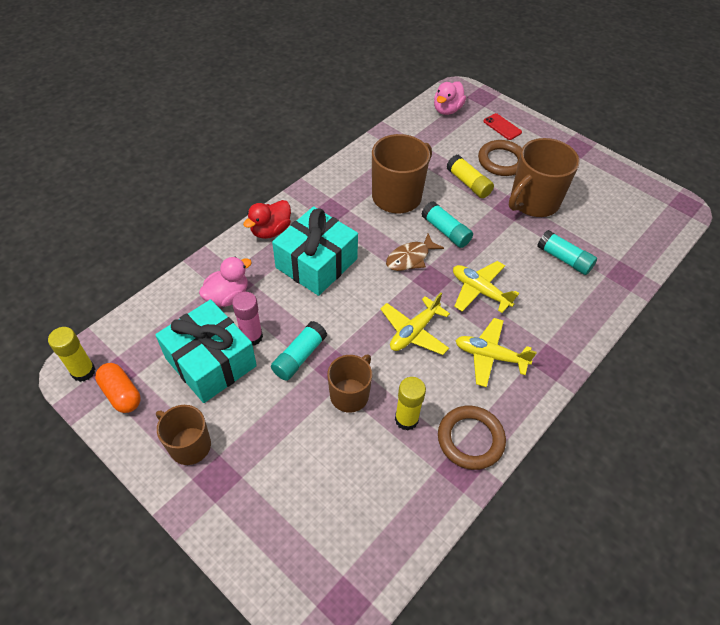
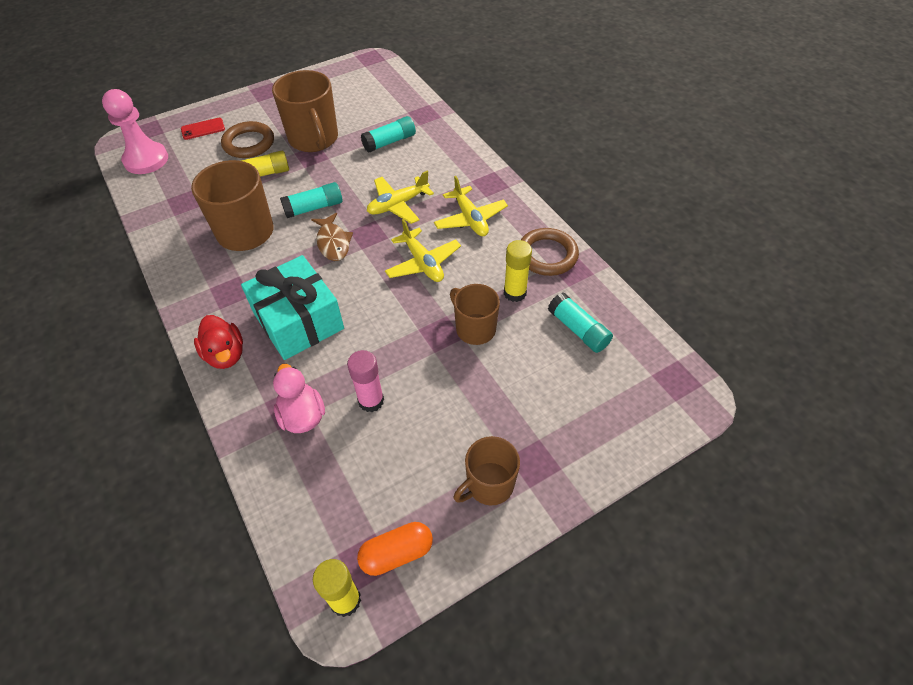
camera: 70 degrees left, 0 degrees up
(211, 362) = (389, 447): turquoise gift -> none
(299, 356) = (415, 361): turquoise glue stick -> turquoise glue stick (578, 330)
(447, 110) = (146, 160): pink duck -> pink pawn
(490, 356) = (470, 219): yellow plane -> yellow plane turned 60 degrees counterclockwise

